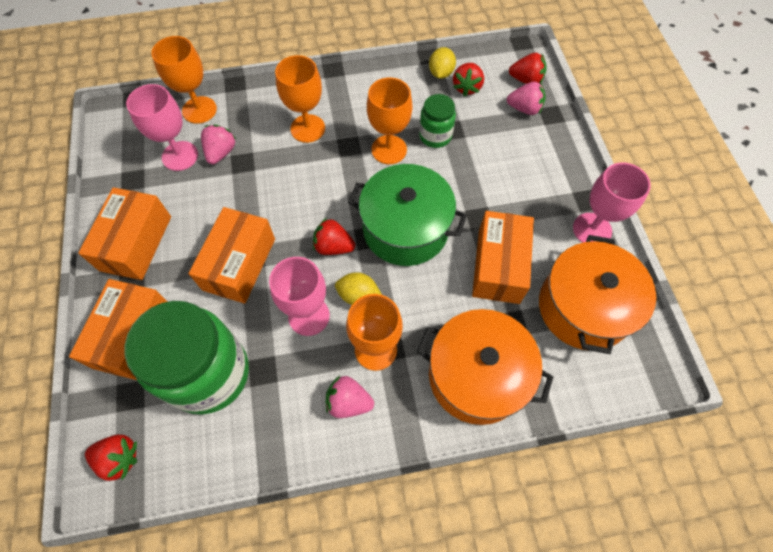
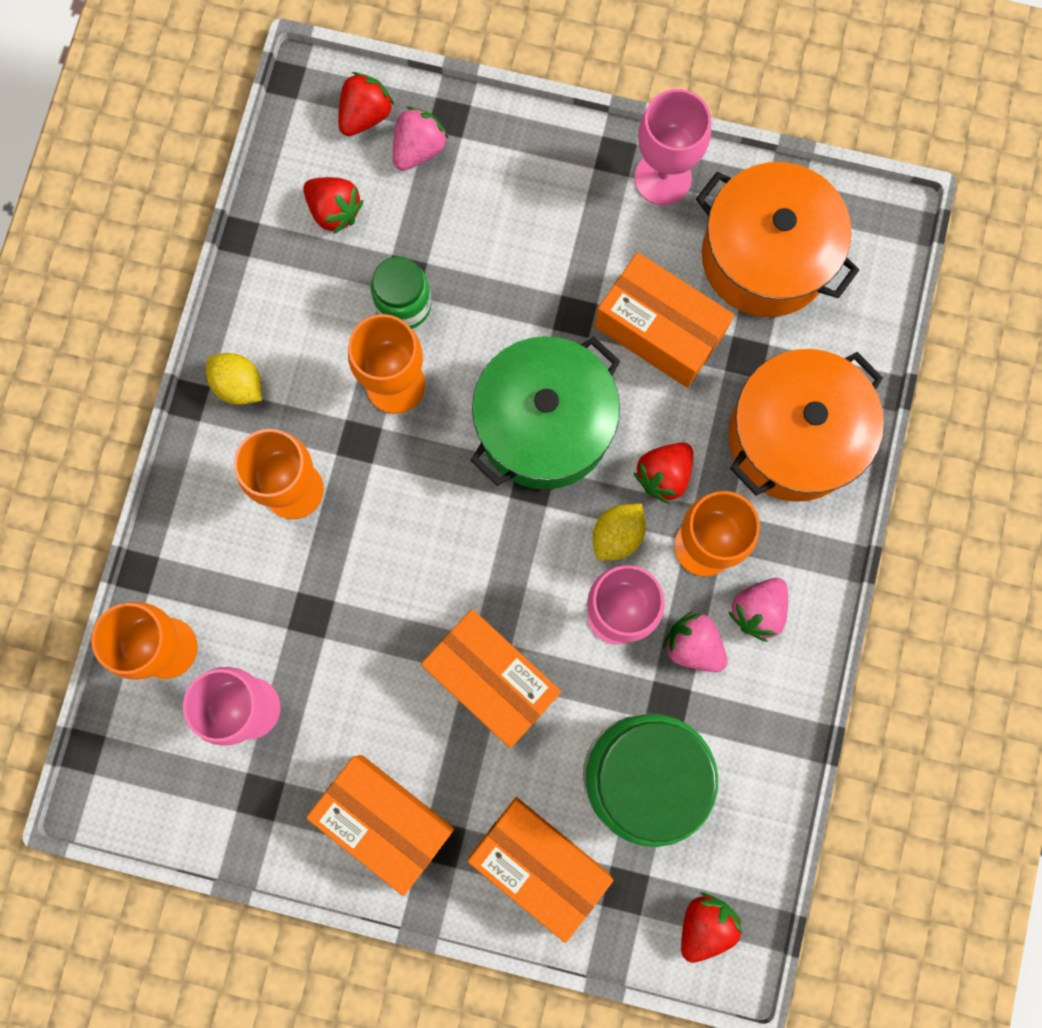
camera: 65 degrees left, 15 degrees up
(221, 152) = (274, 641): pink strawberry -> pink strawberry (693, 645)
(333, 246) = (525, 537): red strawberry -> red strawberry (663, 475)
(441, 73) = (285, 235): yellow lemon -> yellow lemon (239, 385)

